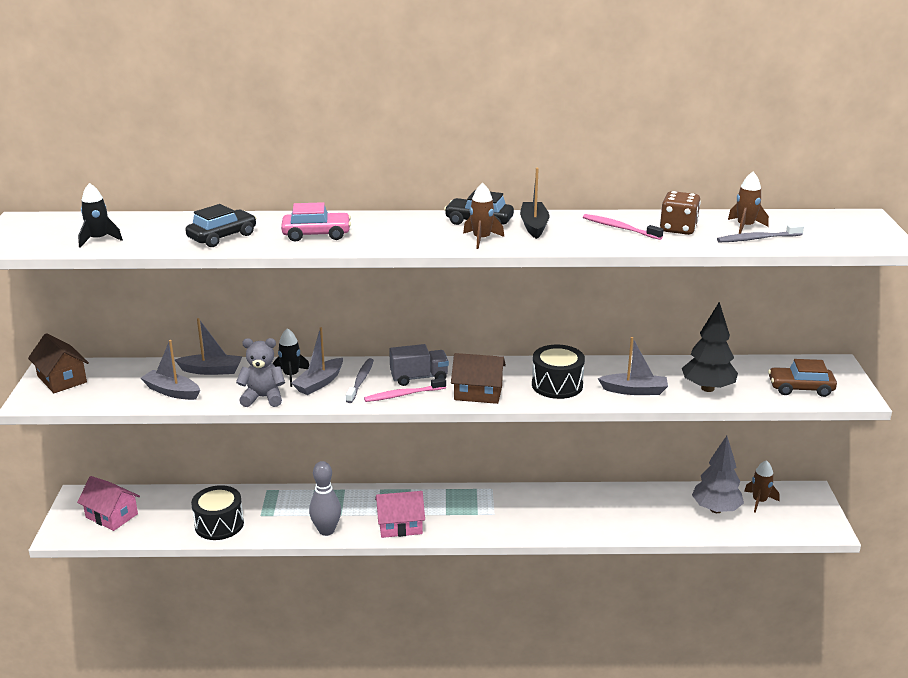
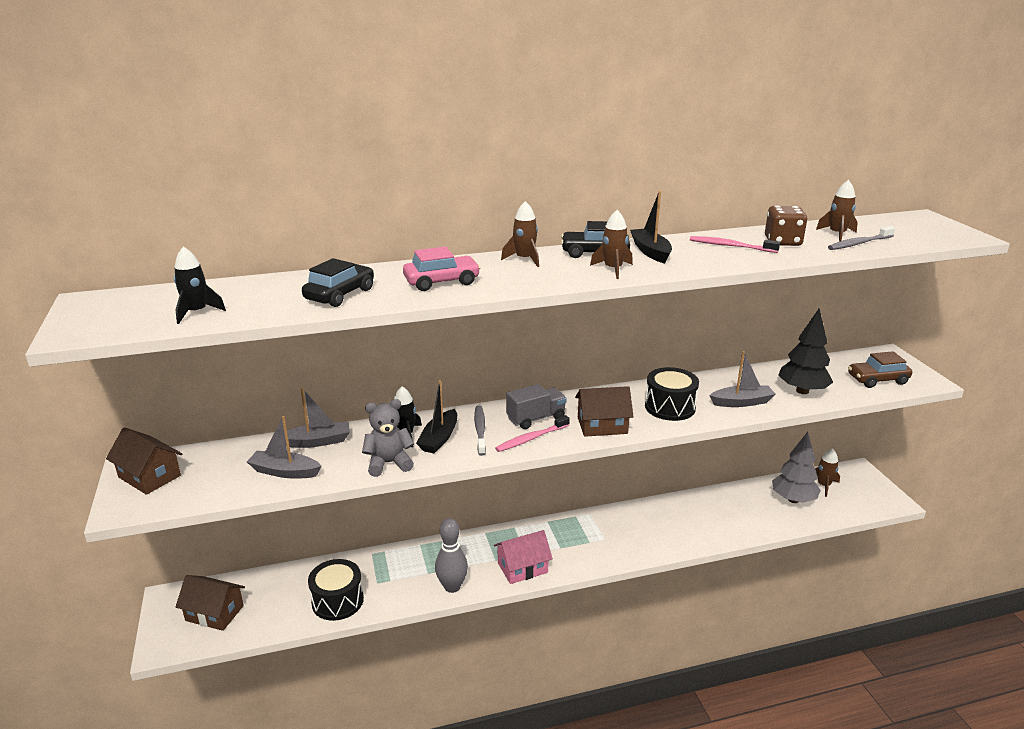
camera: 15 degrees left, 0 degrees up
(112, 515) = (214, 613): pink house -> brown house
(319, 383) = (439, 438): grey boat -> black boat
(407, 221) = (524, 259): none -> brown rocket

